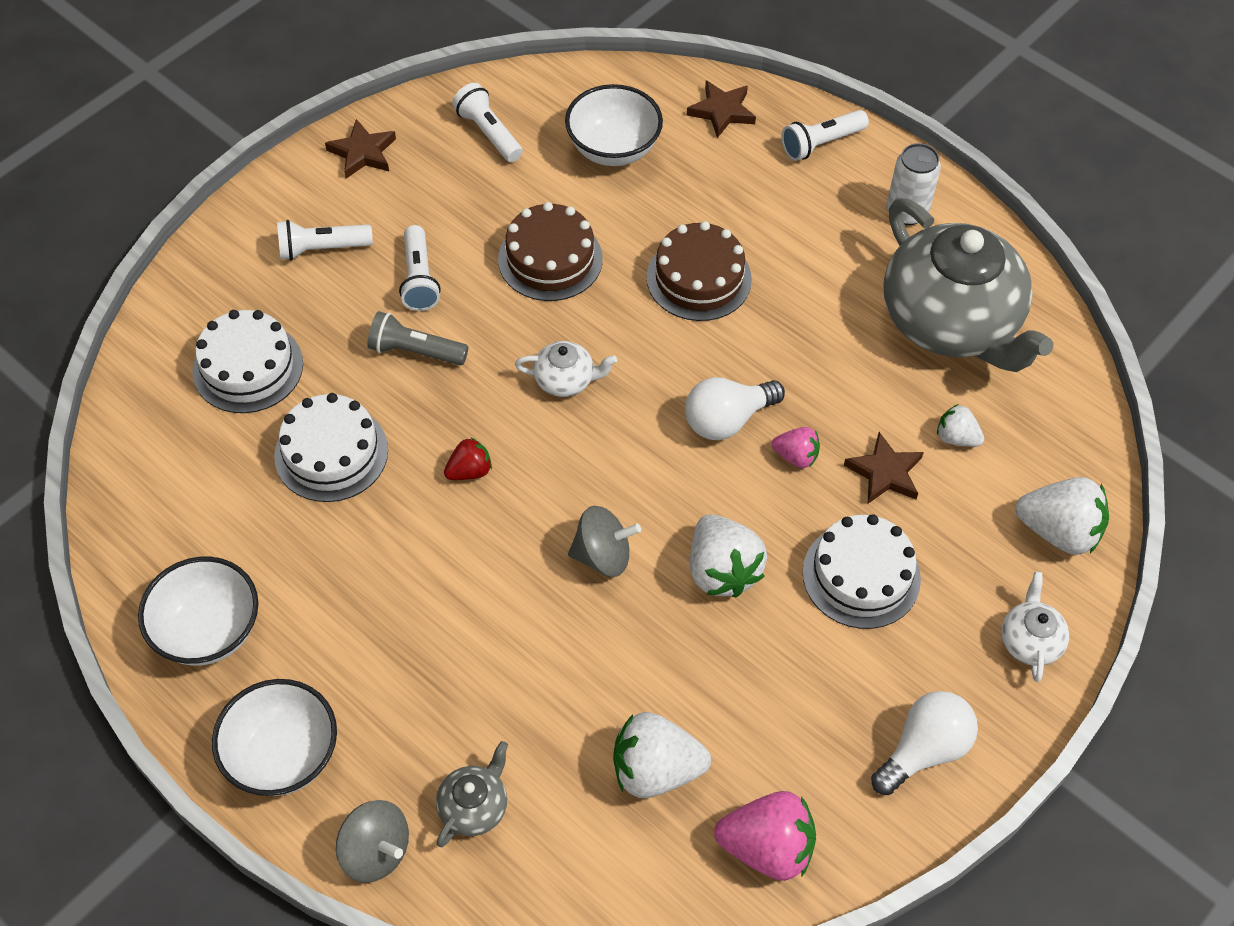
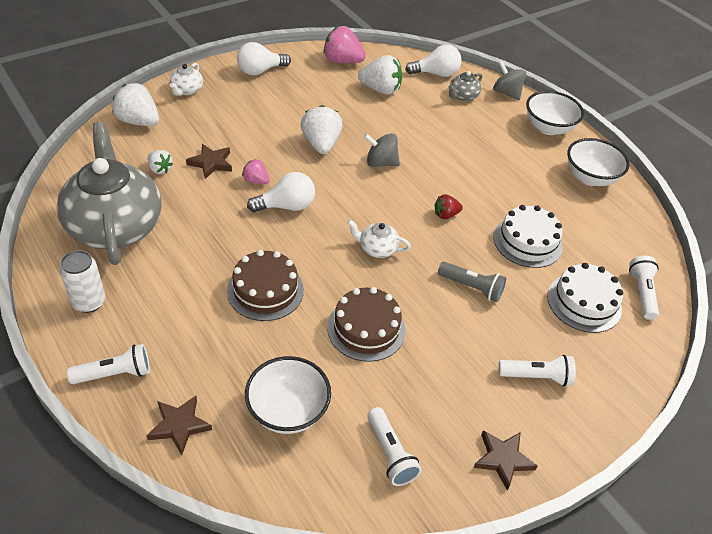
camera: 170 degrees left, 10 degrees down
(419, 279) = (464, 336): white flashlight -> white flashlight (641, 293)
(545, 871) = (436, 74): none -> white light bulb
(861, 575) = (251, 128): white cake -> none

